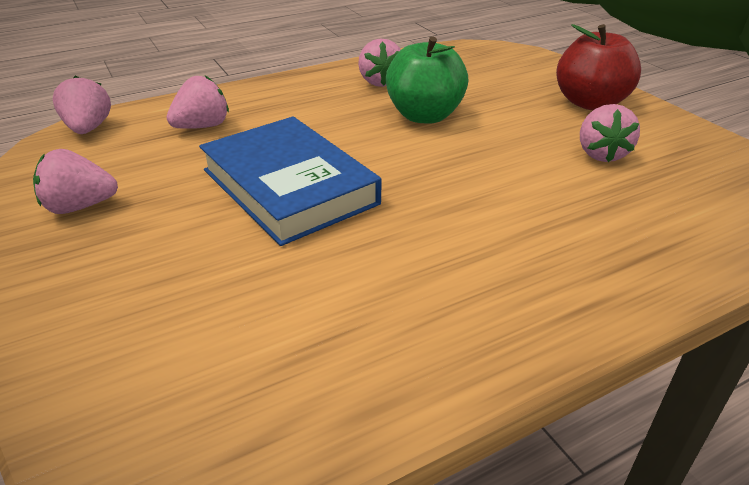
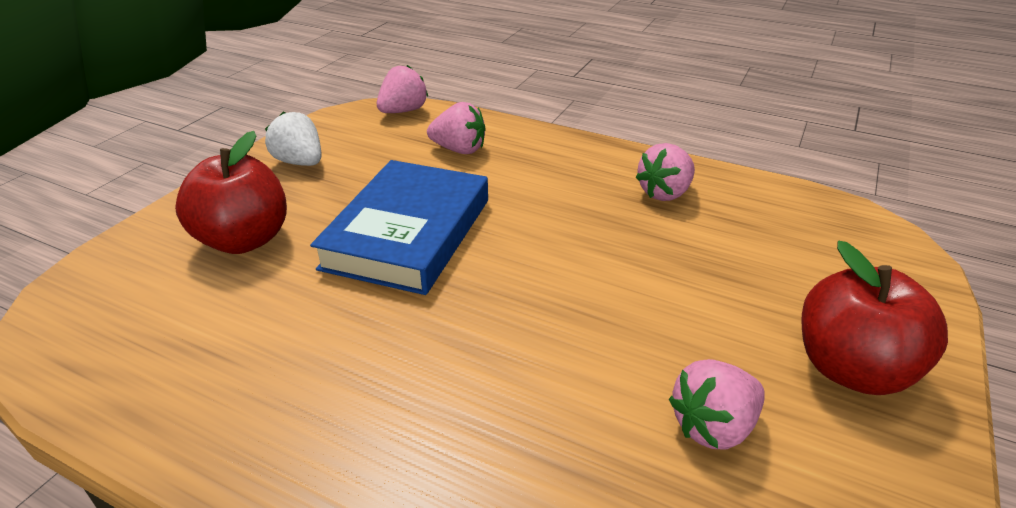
camera: 55 degrees right, 0 degrees up
(80, 207) = (300, 162): pink strawberry -> white strawberry
(171, 275) = (244, 240): none -> red apple
(424, 116) = (629, 250): green apple -> none

